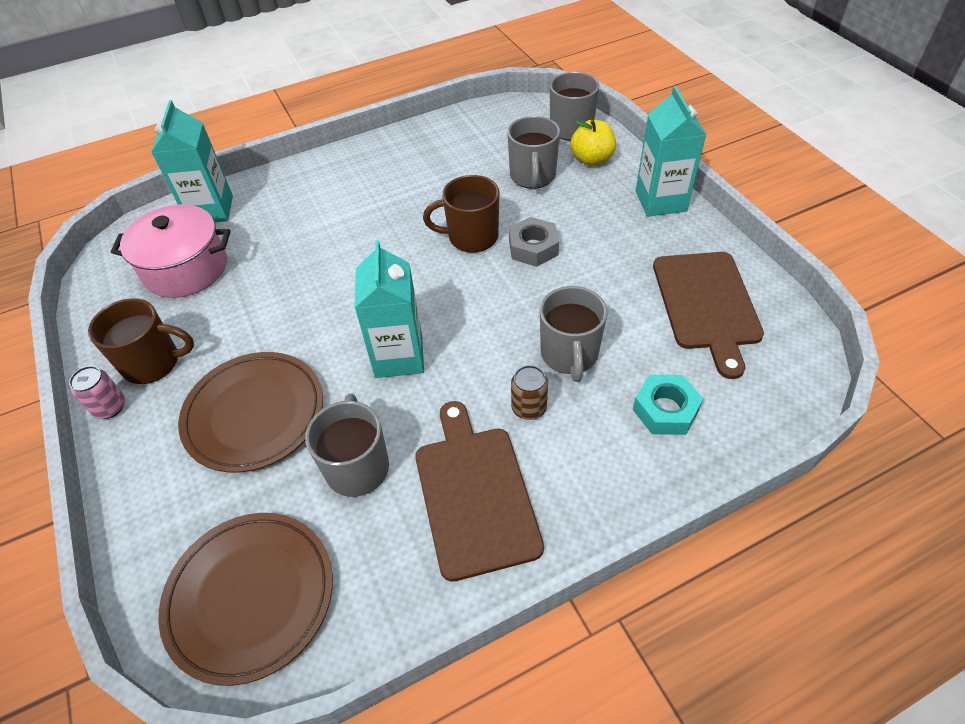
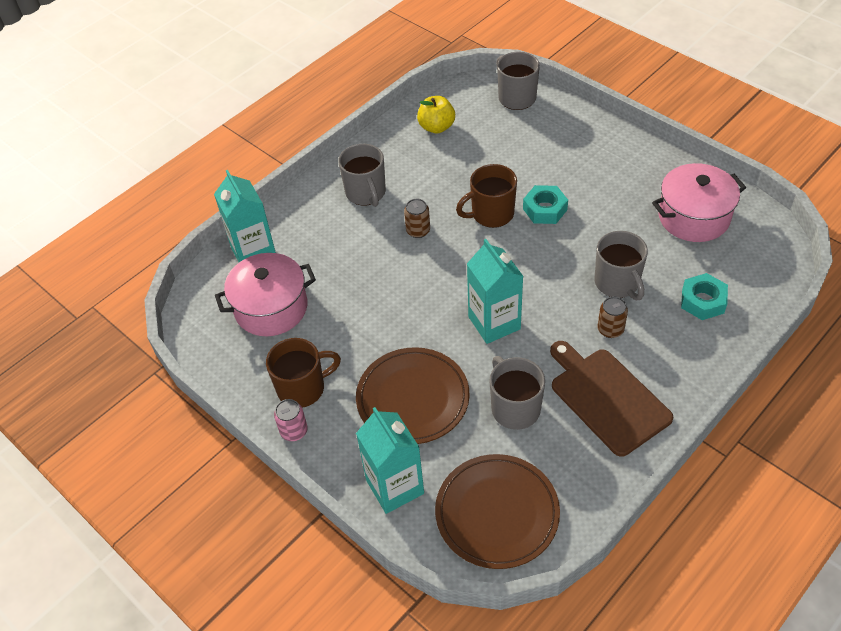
camera: 20 degrees left, 0 degrees up
(383, 233) = (418, 231): none -> brown can
(533, 176) = (510, 149): grey mug -> grey mug (366, 193)
(533, 248) = (545, 209): grey nut -> turquoise nut
(592, 159) = (548, 122): yellow apple -> yellow apple (436, 127)
(660, 201) = (620, 144): turquoise carton -> turquoise carton (395, 487)
(706, 304) = (693, 217): brown cutting board -> pink pot

